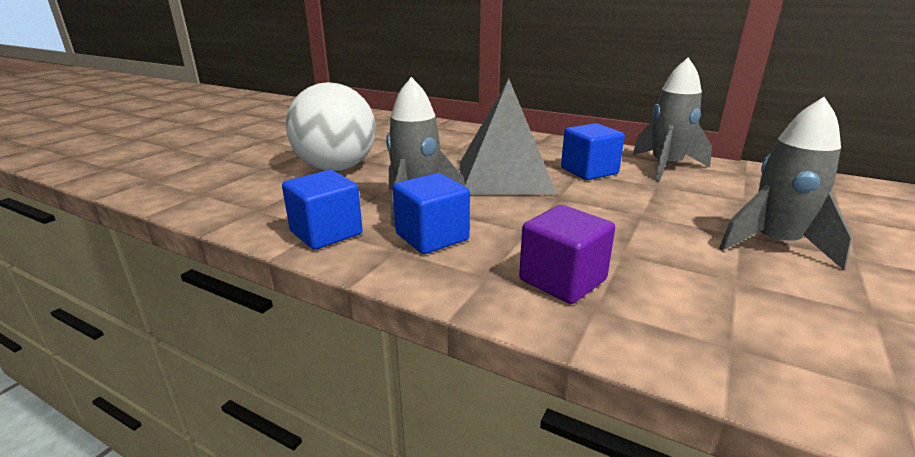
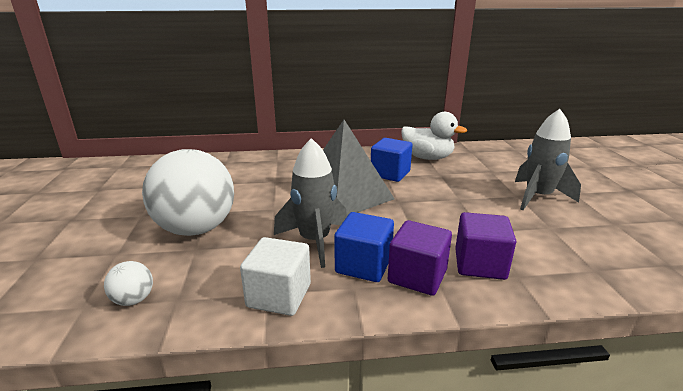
camera: 35 degrees left, 0 degrees up
(231, 200) = (134, 300): none -> white ball
(326, 233) = (279, 295): blue cube -> white cube
(471, 264) = (417, 276): none -> purple cube
(665, 167) = (427, 158): grey rocket -> white duck

